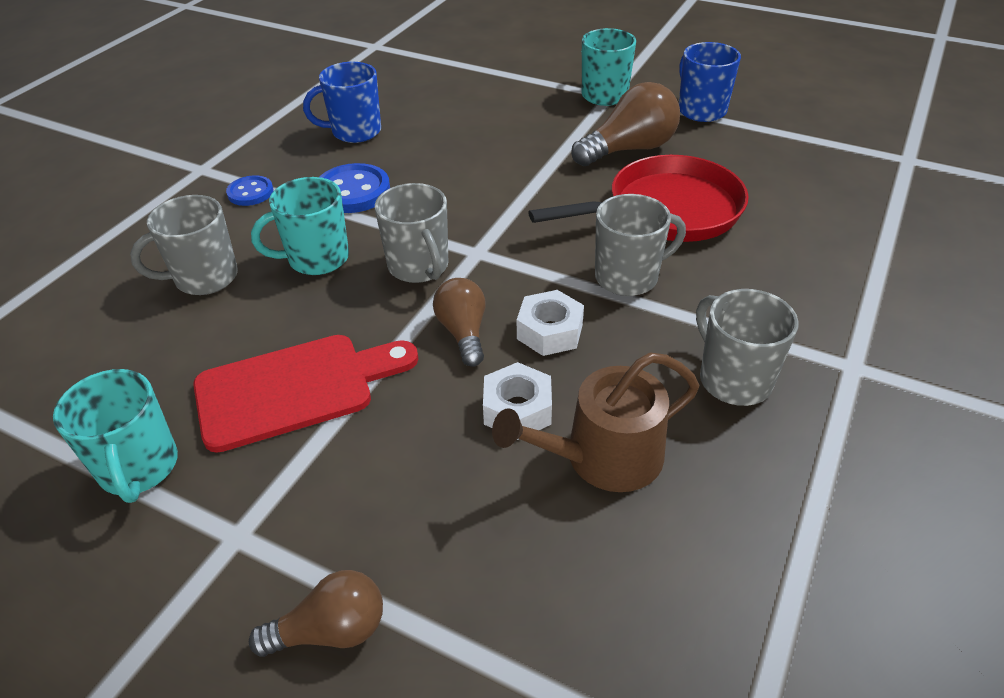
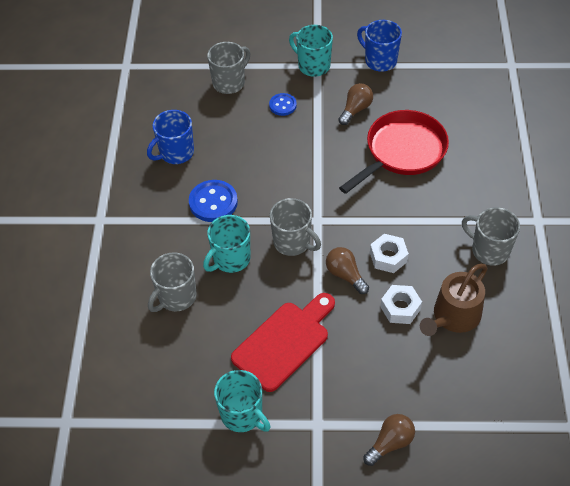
camera: 25 degrees left, 10 degrees up
(250, 192) = (149, 226): blue button -> blue button (282, 105)
(628, 277) = (407, 207): grey mug -> grey mug (229, 82)
(629, 149) = (355, 109): brown light bulb -> brown light bulb, size x0.63

